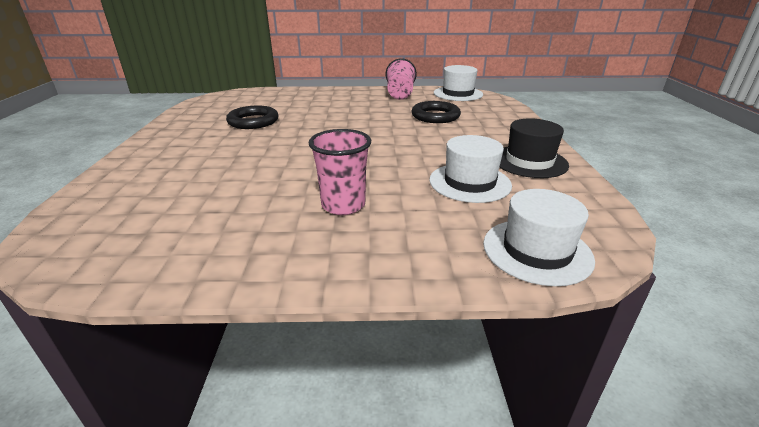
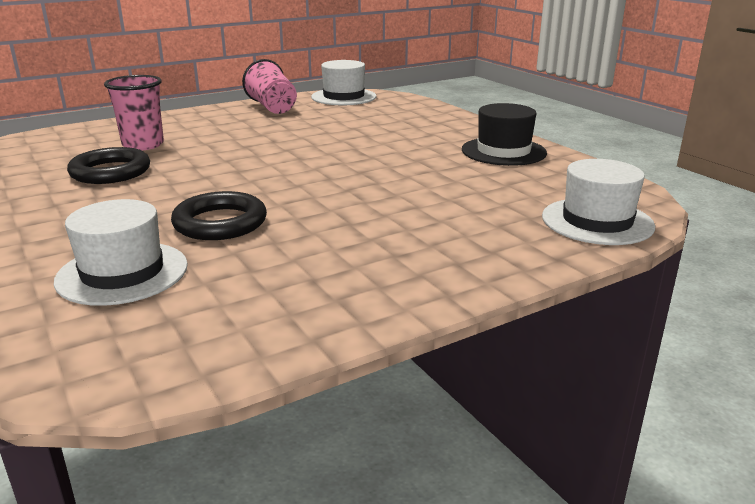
camera: 30 degrees left, 5 degrees down
(343, 205) = (373, 231): pink cup -> pink cup (143, 145)
(435, 116) = (350, 125): black ring -> black ring (220, 223)
(469, 182) = (472, 181): white hat -> white hat (122, 273)

